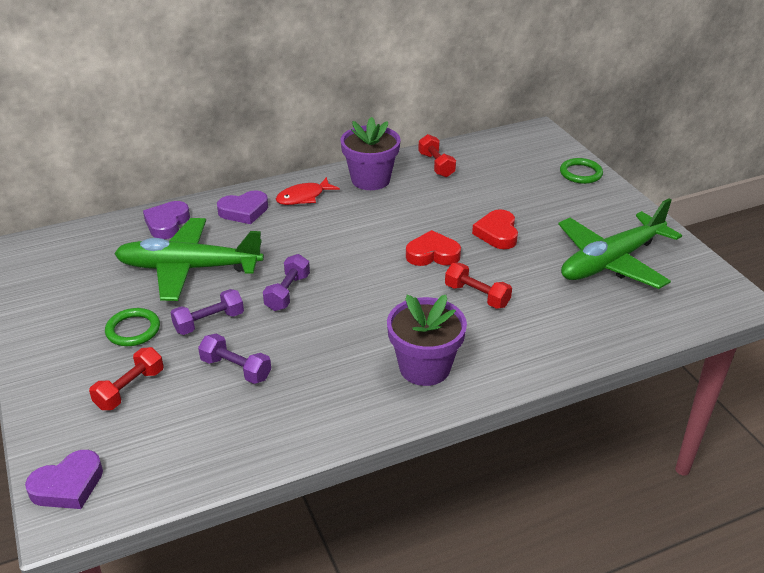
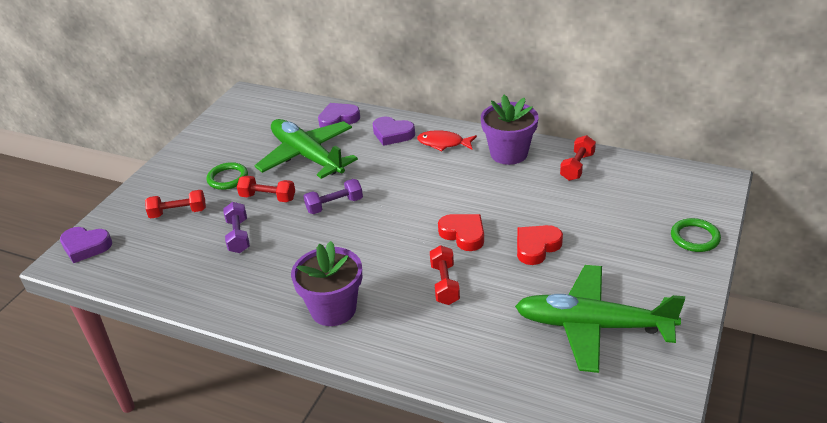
camera: 50 degrees right, 0 degrees up
(209, 322) = (268, 198): purple dumbbell -> red dumbbell

